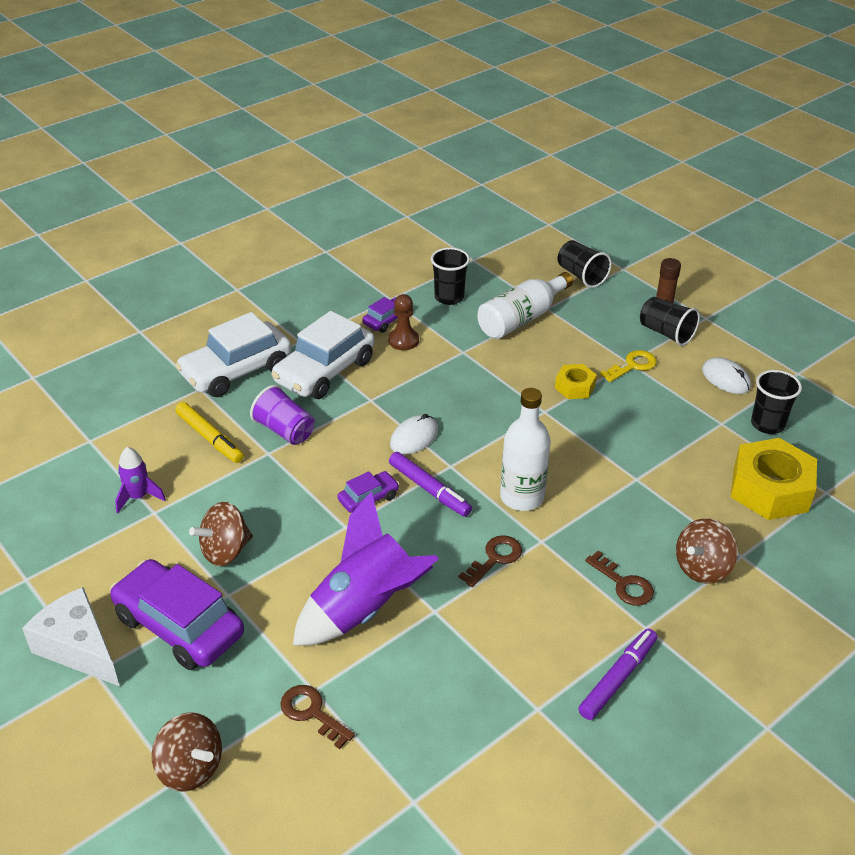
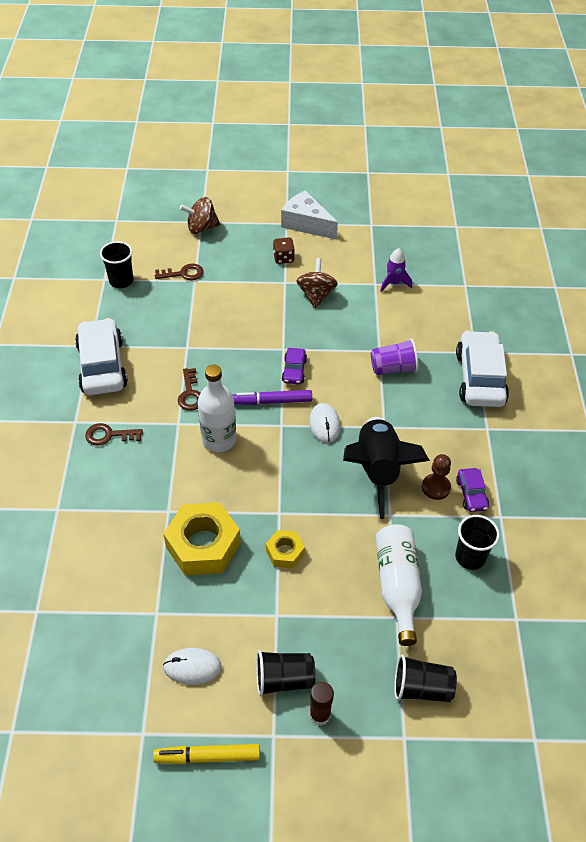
camera: 130 degrees right, 10 degrees up
(78, 648) = (306, 224): white cheese -> white cheese turned 135 degrees counterclockwise
(179, 625) = (283, 258): purple car -> brown dice
(210, 438) = (418, 333): yellow marker -> yellow marker (207, 756)
(324, 371) = (438, 421): white car -> white car (102, 366)
(365, 609) = (219, 323): purple rocket -> none
(426, 379) = (377, 470): none -> black rocket
(617, 678) = (66, 386): purple marker -> none
(633, 366) = (270, 613): yellow key -> none
(702, 568) = (74, 481): brown spinning top -> none
(767, 424) = (123, 643): black cup -> black cup (121, 281)
(770, 489) = (76, 578): yellow nut -> yellow nut (203, 545)

